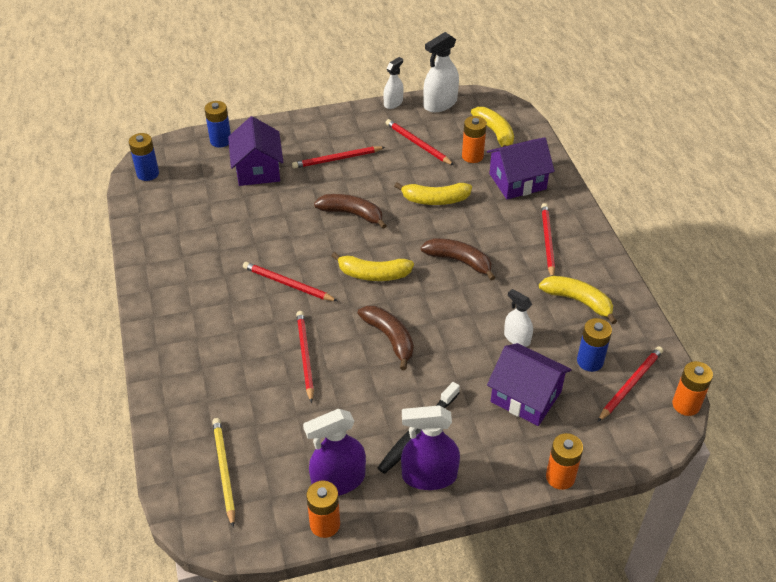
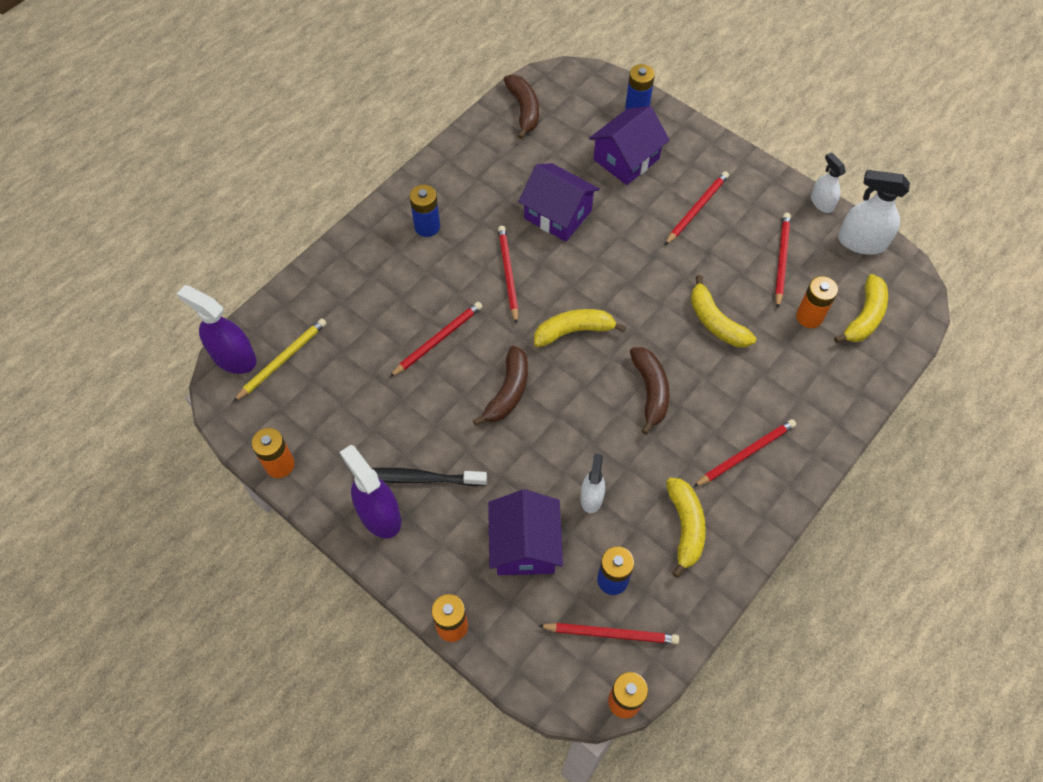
camera: 55 degrees right, 15 degrees up
(148, 174) = (549, 87): blue battery -> blue battery (427, 226)
(337, 159) = (696, 209): red pencil -> red pencil turned 90 degrees clockwise
(338, 481) = (328, 448): purple spray bottle -> purple spray bottle (233, 357)
(352, 214) = (635, 267): brown banana -> brown banana (524, 110)
(373, 274) = (574, 331): yellow banana -> yellow banana turned 105 degrees clockwise
(393, 103) = (821, 202): white spray bottle -> white spray bottle turned 120 degrees counterclockwise
(517, 181) = (809, 378): purple house -> purple house (558, 214)

